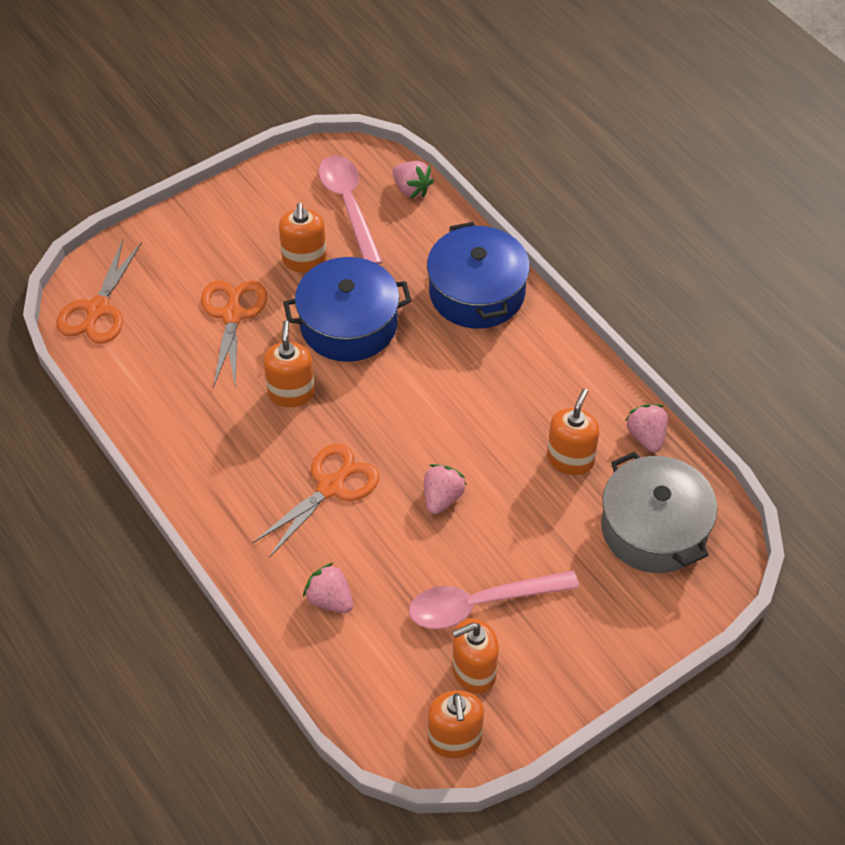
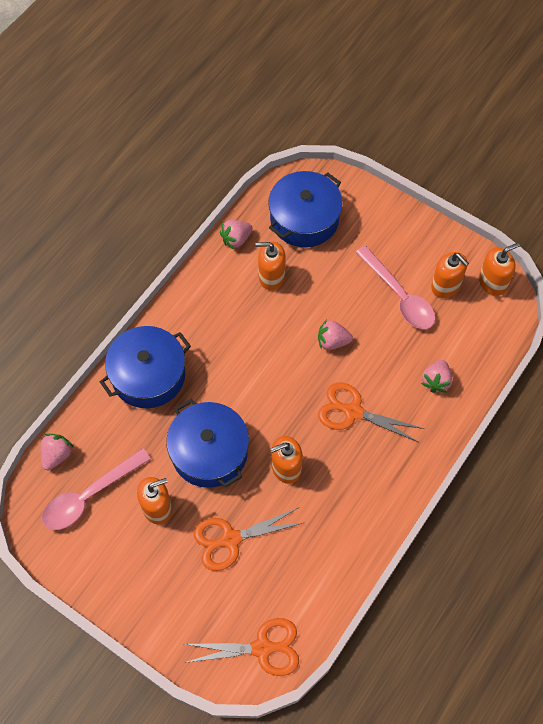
camera: 110 degrees left, 10 degrees up
(654, 528) = (304, 219): grey pot -> blue pot

